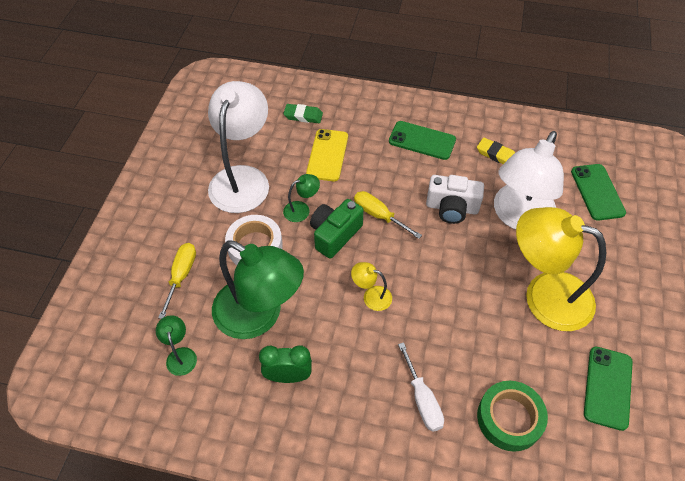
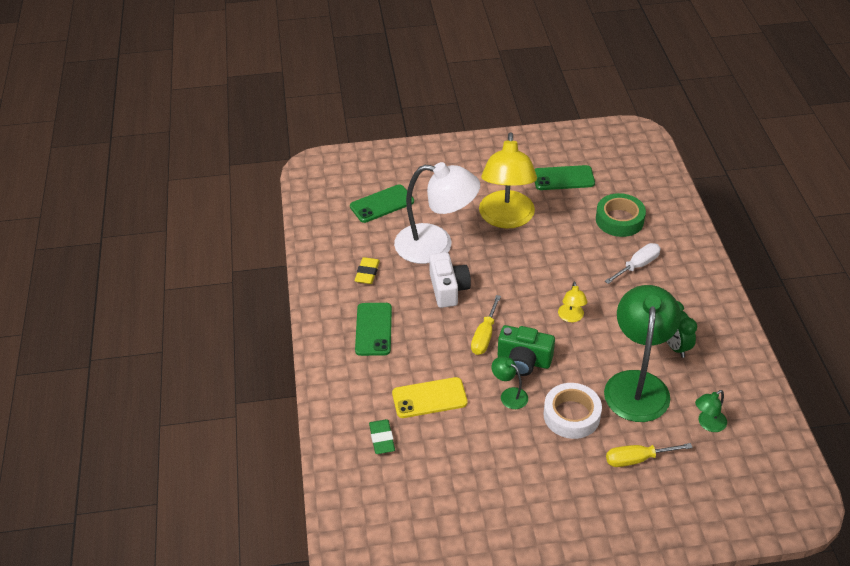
camera: 110 degrees left, 10 degrees down
(242, 178) = (497, 459): white lamp -> none

